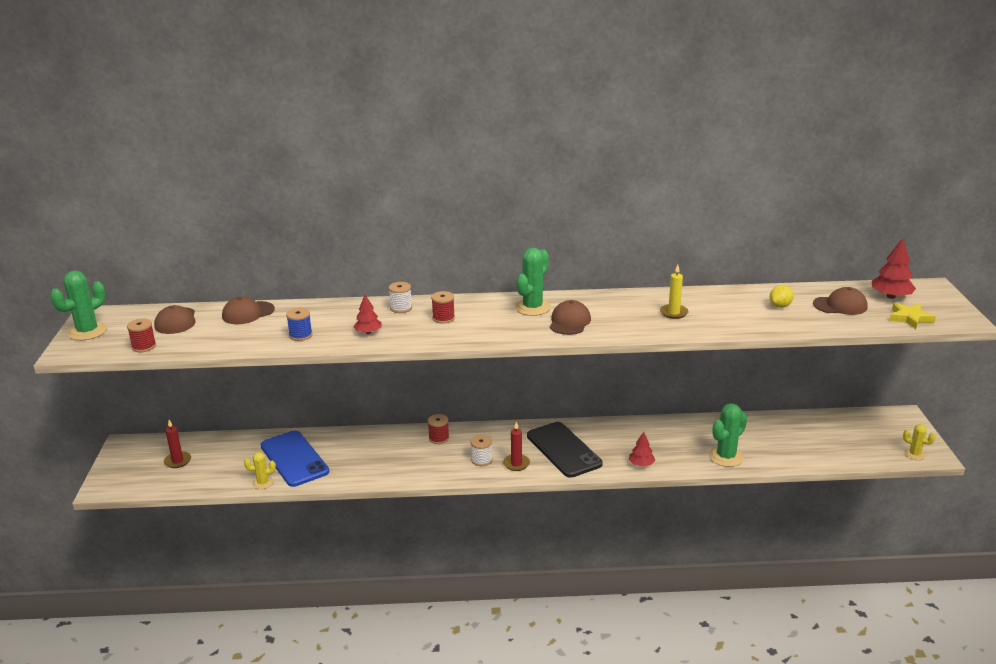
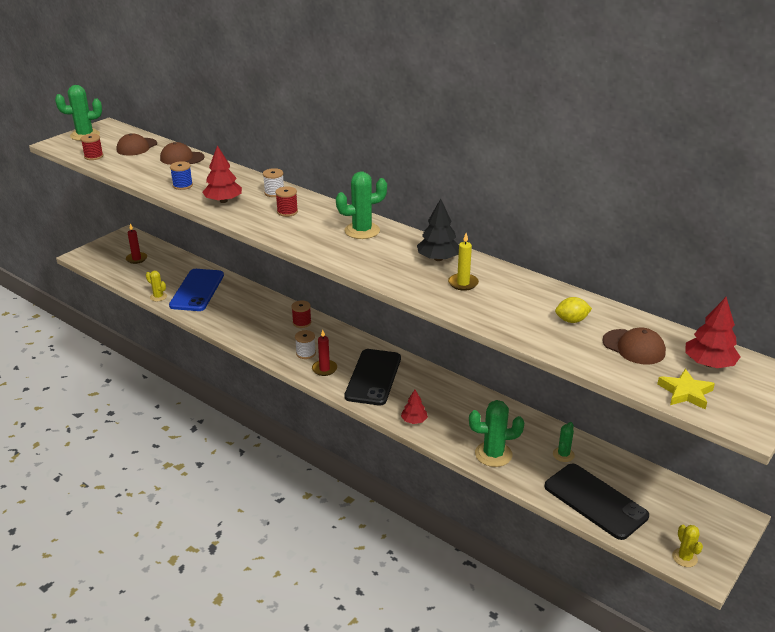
camera: 40 degrees right, 5 degrees up
(368, 332) = (223, 201): red tree -> red tree, size x1.56
(569, 322) = (367, 253): brown cap -> none
(625, 304) = (438, 259): none -> black tree
(765, 432) = (563, 455): none -> green cactus
(825, 450) = (595, 501): none -> black phone

